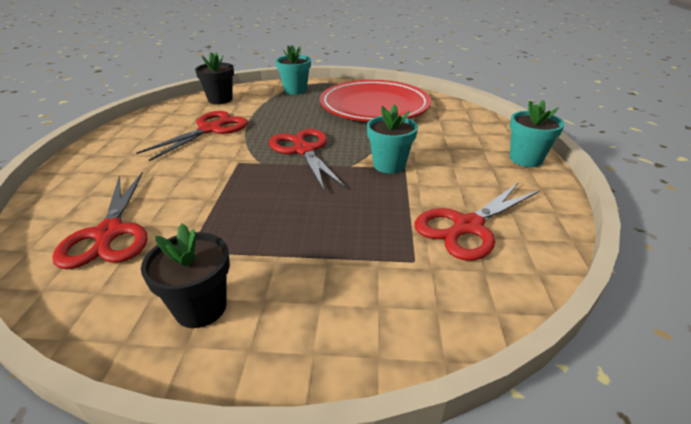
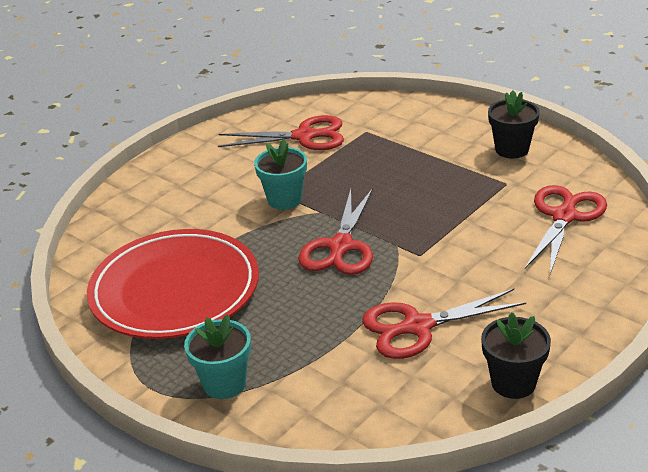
camera: 140 degrees left, 0 degrees up
(220, 99) = (360, 406): black flower pot -> black flower pot (513, 383)
(525, 159) = (166, 164): turquoise flower pot -> none

